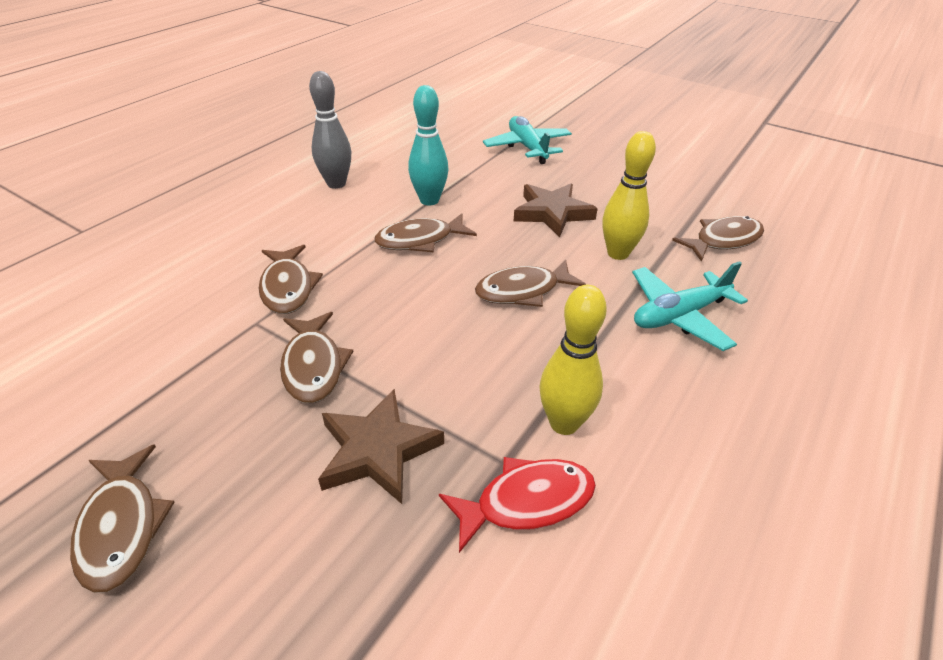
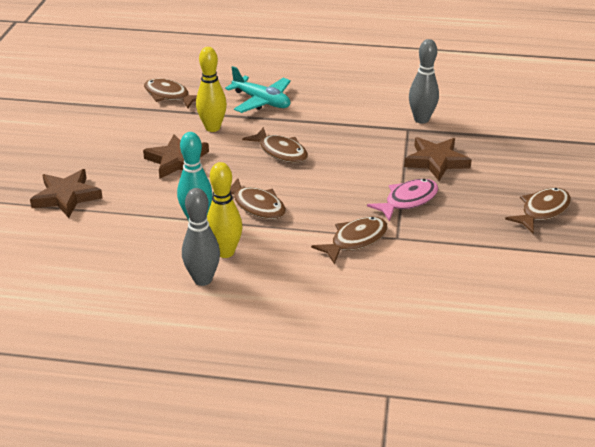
camera: 115 degrees left, 5 degrees down
(313, 366) = (408, 200): brown fish -> pink fish
(526, 502) = (421, 119): red fish -> grey bowling pin
(527, 147) = (66, 196): turquoise plane -> brown star
(564, 423) = (371, 119): yellow bowling pin -> yellow bowling pin (225, 252)

